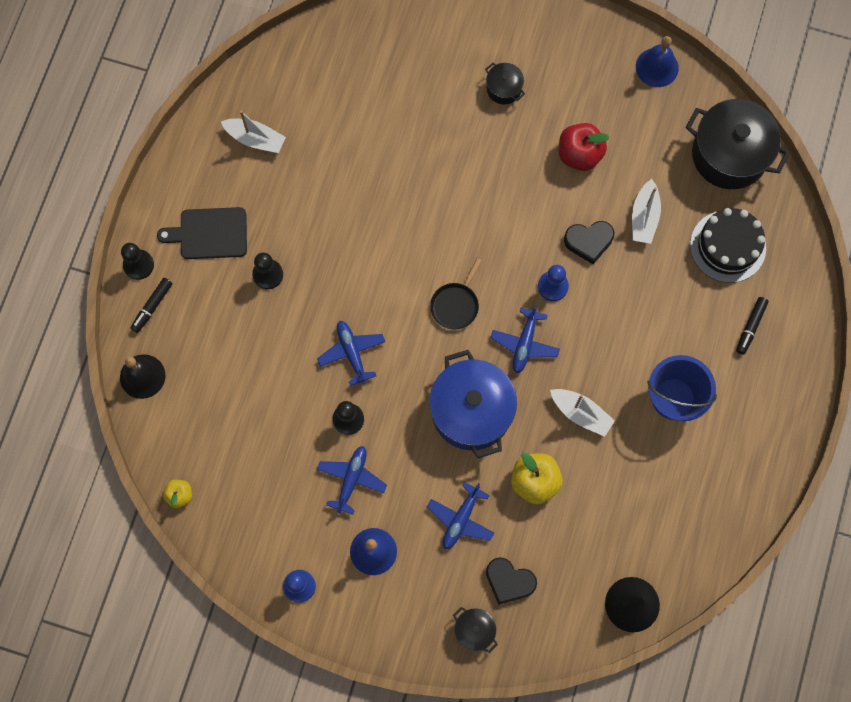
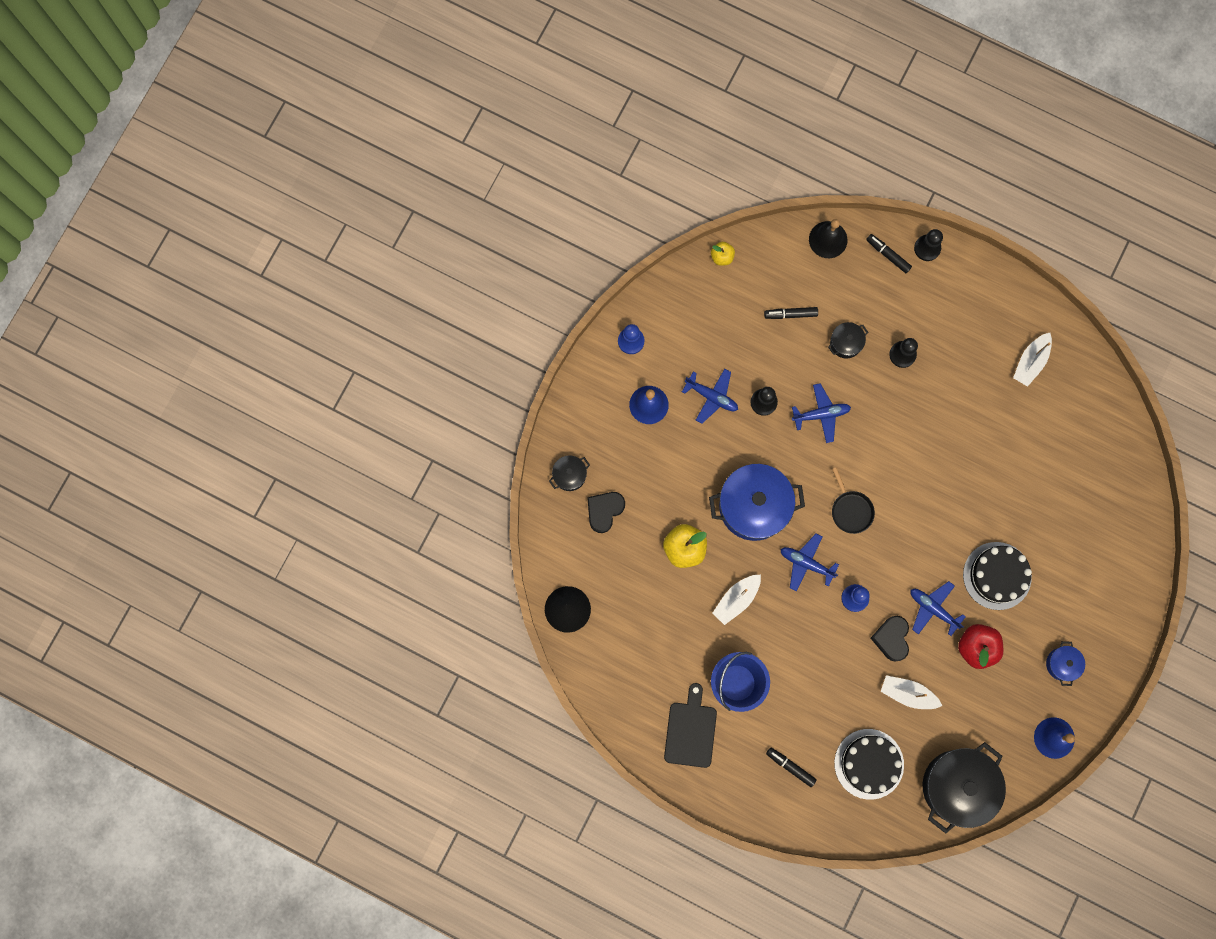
camera: 100 degrees right, 5 degrees up
(209, 234) = (947, 311): black cutting board -> black cutting board (690, 731)
(239, 405) = (790, 314): none -> black marker
(455, 305) = (851, 510): black pan -> black pan turned 150 degrees counterclockwise
(461, 519) = (663, 481): blue plane -> blue plane (933, 608)
(498, 144) = (997, 576): none -> black cake
(504, 89) = (1051, 591): black pot -> black pot (845, 343)
(579, 69) = (1062, 664): none -> blue pot

